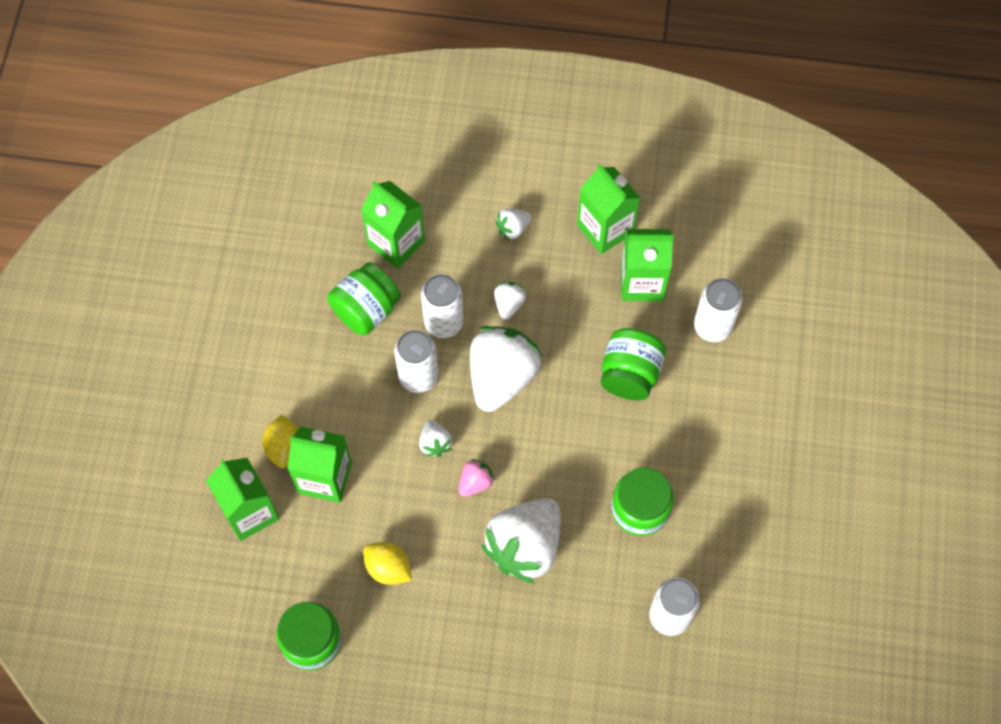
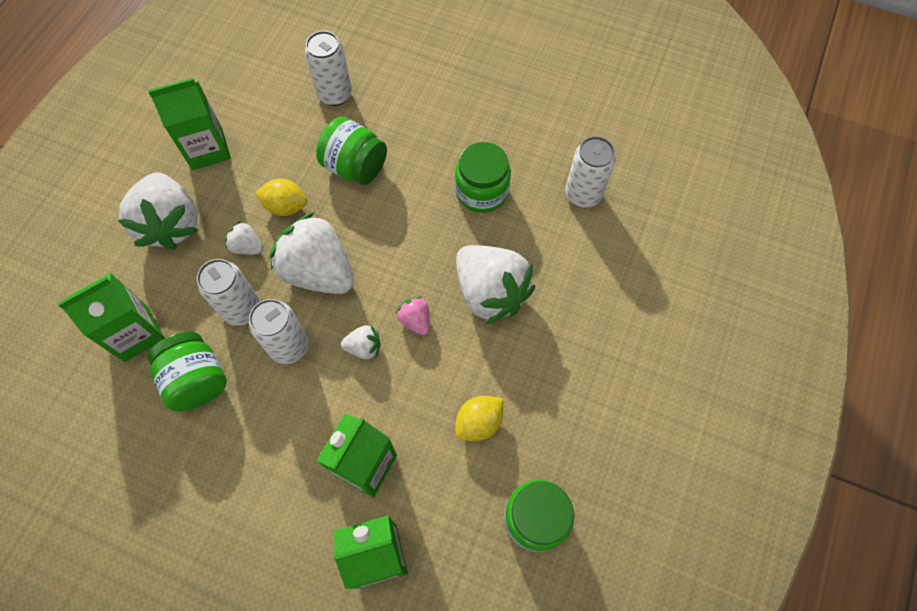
camera: 75 degrees left, 0 degrees up
(284, 448) = (318, 501): yellow lemon -> yellow lemon (286, 206)
(512, 229) = (171, 224): white strawberry -> white strawberry, size x2.22
(642, 282) = (271, 135): green carton -> none

